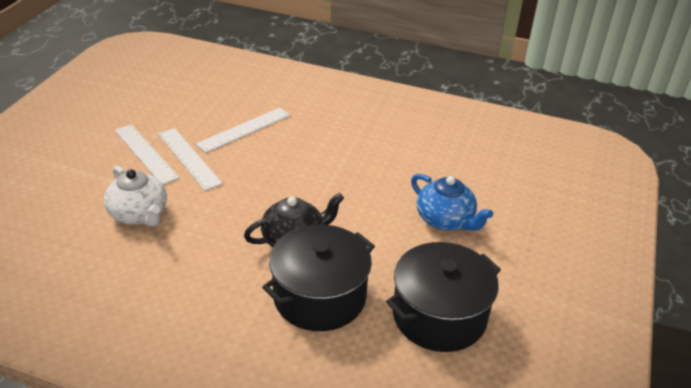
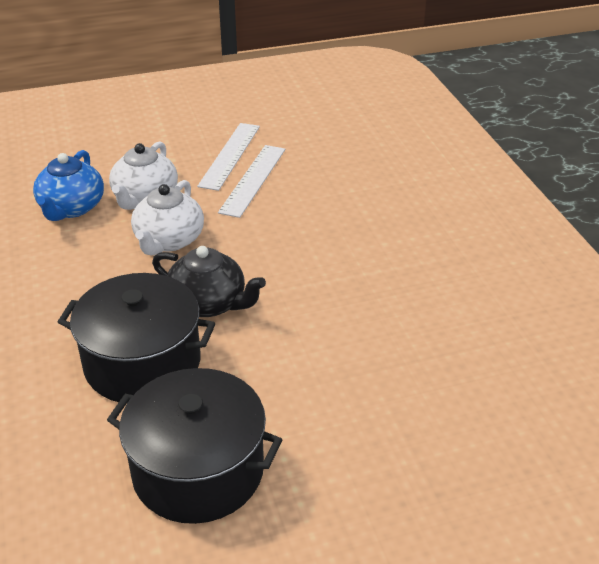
camera: 55 degrees right, 0 degrees up
(205, 226) = (169, 241): none -> white teapot
(244, 130) = (338, 185): white ruler -> none
(445, 220) = (370, 400): blue teapot -> blue teapot (71, 208)

